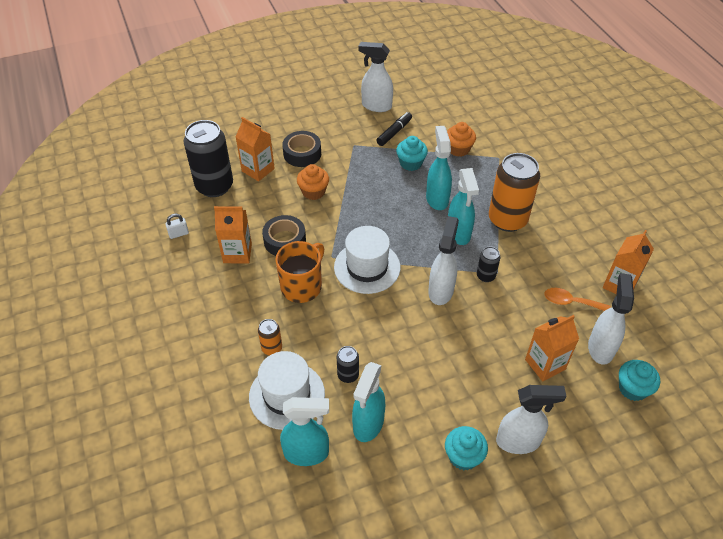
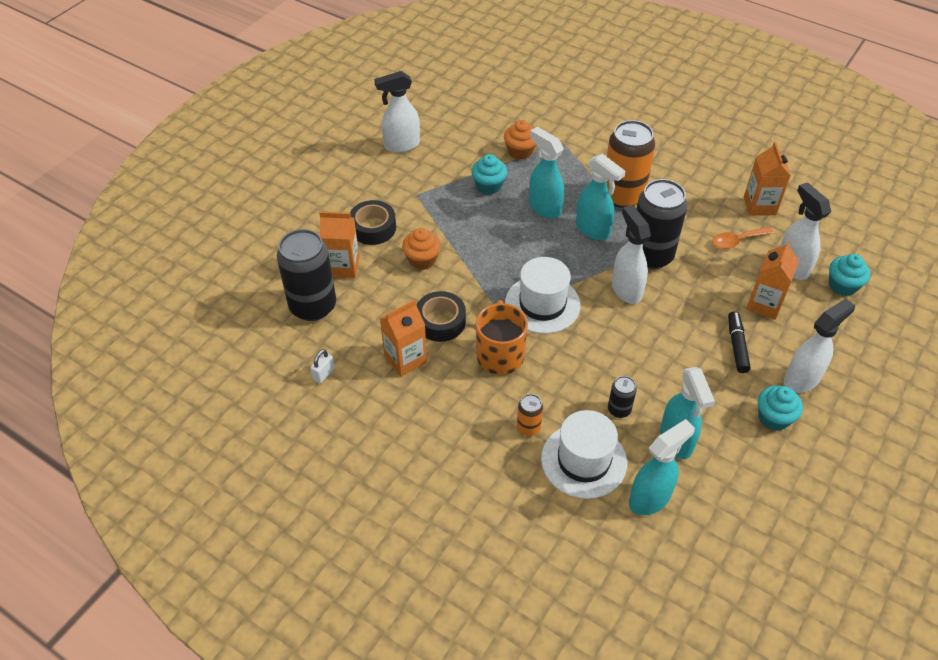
camera: 35 degrees left, 0 degrees up
(394, 132) = (444, 163): black marker -> black marker (737, 346)
(485, 276) = (650, 256): black can -> black can, size x2.18

